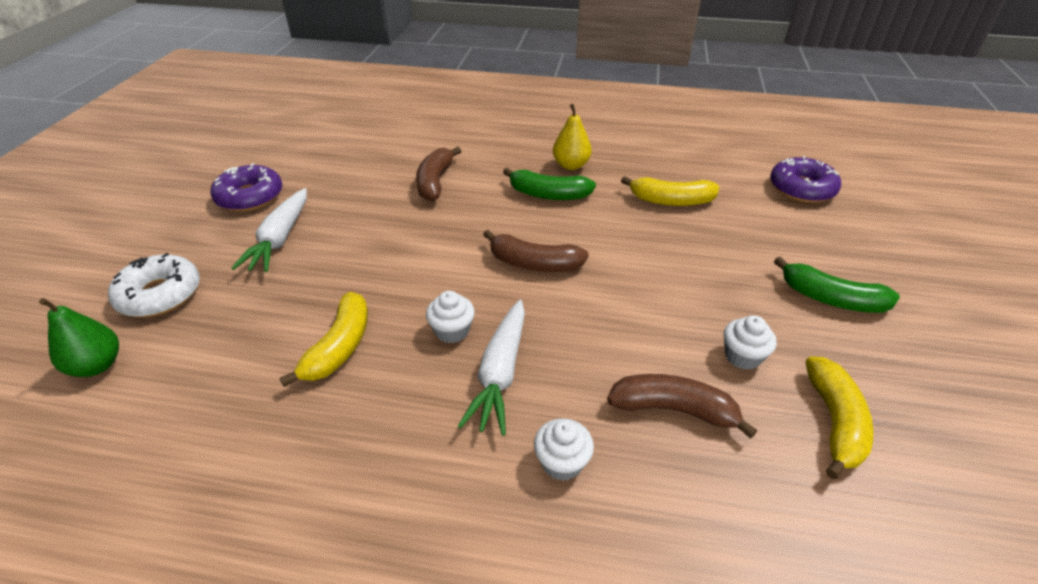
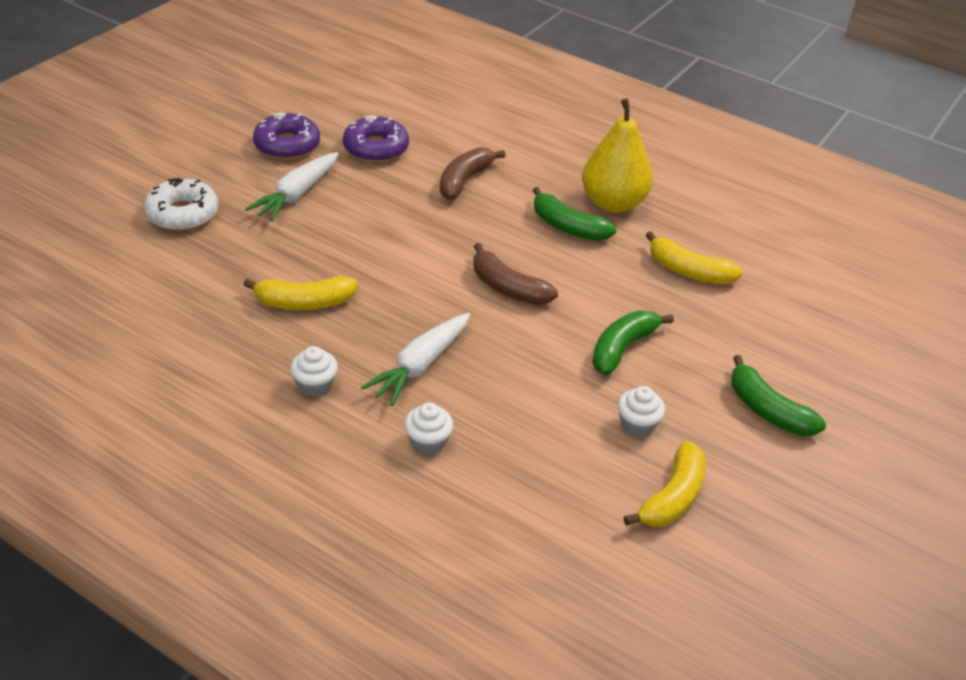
camera: 20 degrees right, 0 degrees up
(97, 365) = (121, 256): green pear -> none
(339, 347) = (304, 303): yellow banana -> yellow banana turned 45 degrees clockwise
(452, 331) = (401, 320): white cupcake -> white cupcake (315, 385)
(571, 165) = (613, 203): yellow pear -> yellow pear, size x1.64
(672, 285) = (622, 348): none -> green banana
(674, 409) = (544, 440): brown banana -> none
(801, 189) = (844, 302): purple donut -> purple donut (376, 148)

